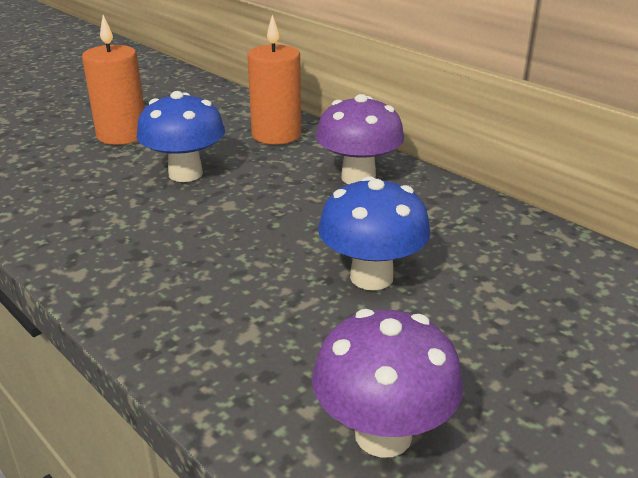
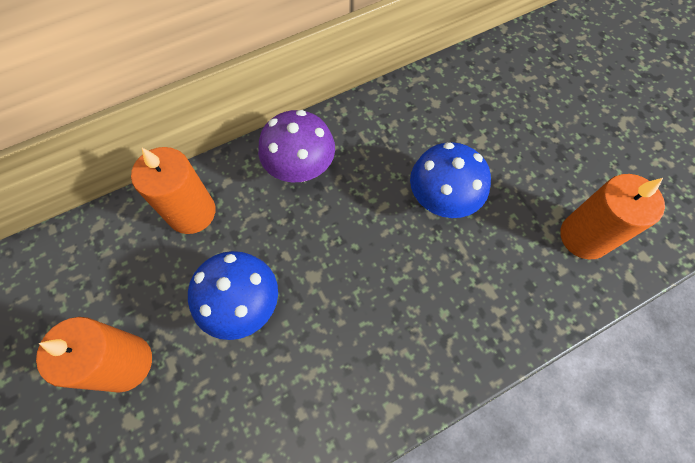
camera: 75 degrees left, 35 degrees up
(383, 435) = (584, 237): purple mushroom -> orange candle

